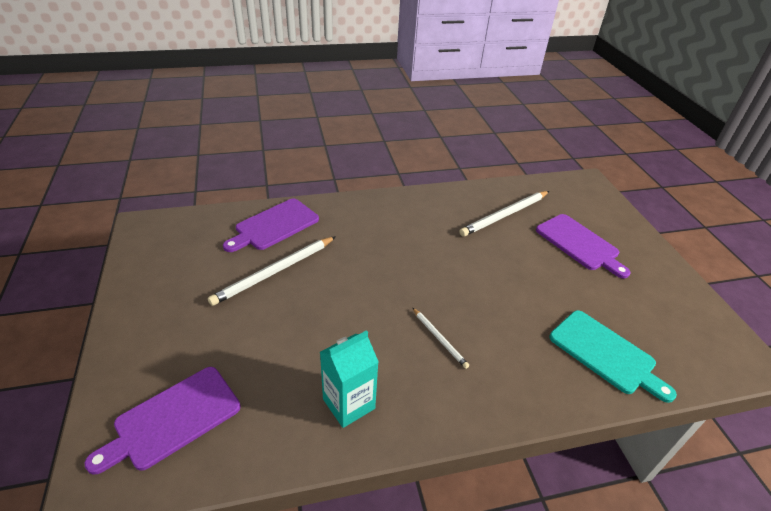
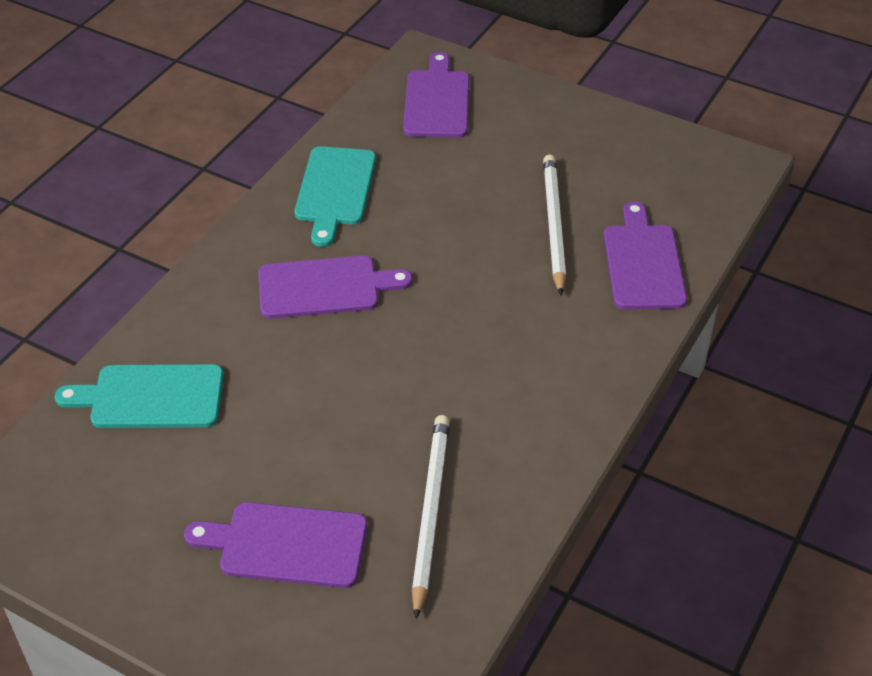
camera: 135 degrees right, 5 degrees up
(349, 404) = (335, 190): turquoise carton -> turquoise cutting board
(439, 338) = (325, 287): white pencil -> purple cutting board

